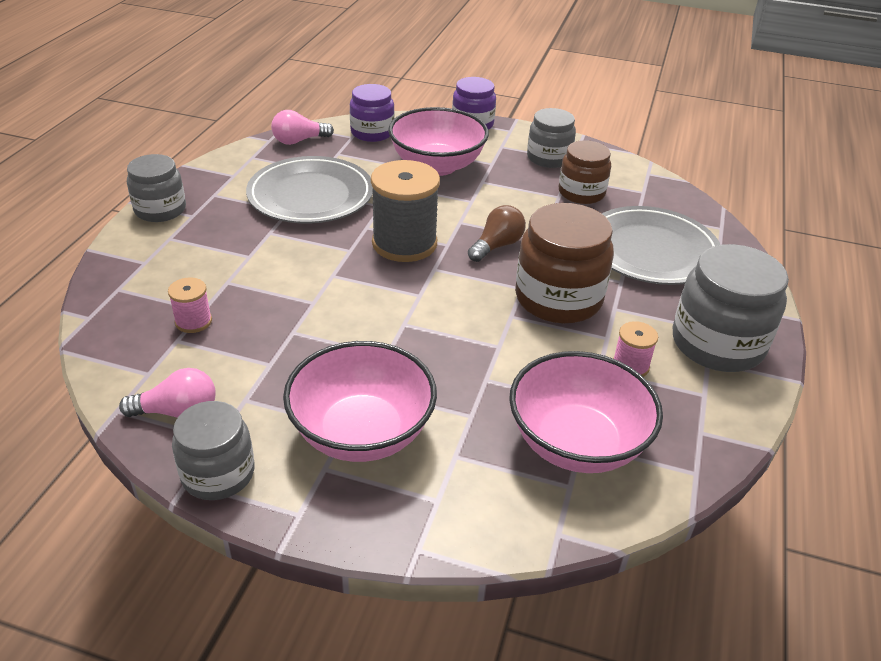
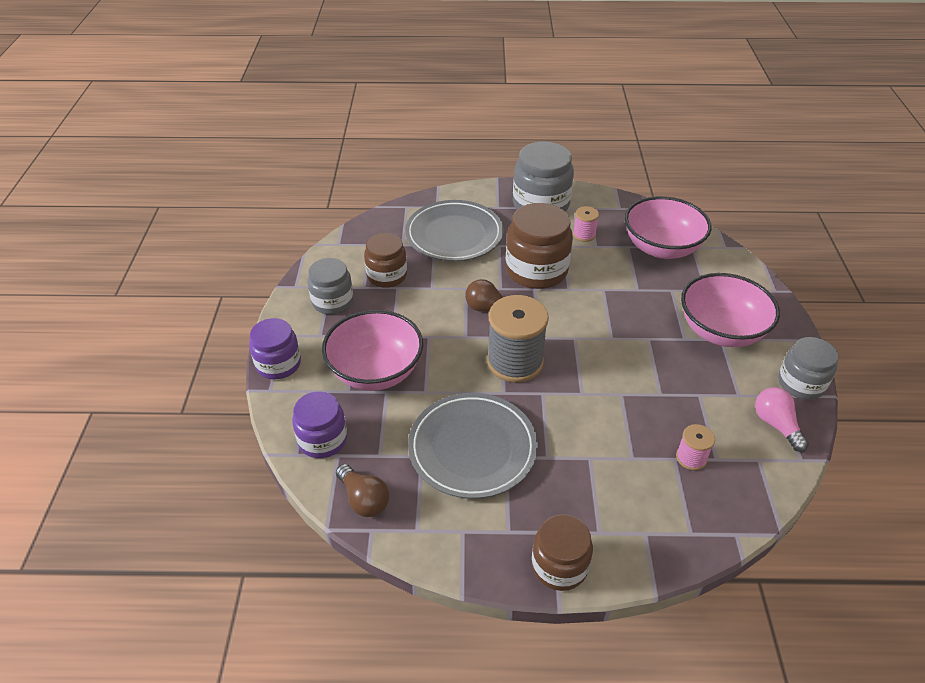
camera: 105 degrees left, 5 degrees up
(160, 210) = (559, 566): grey jar -> brown jar
(299, 141) = (364, 499): pink light bulb -> brown light bulb

